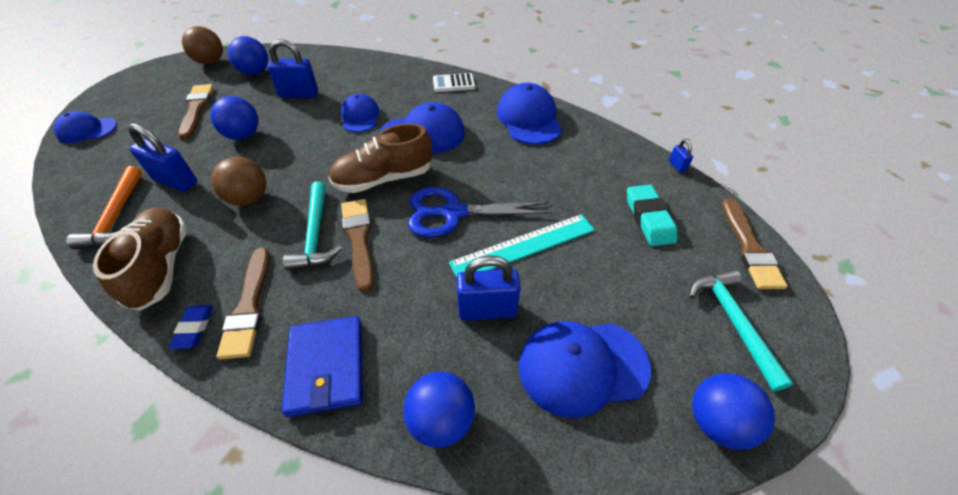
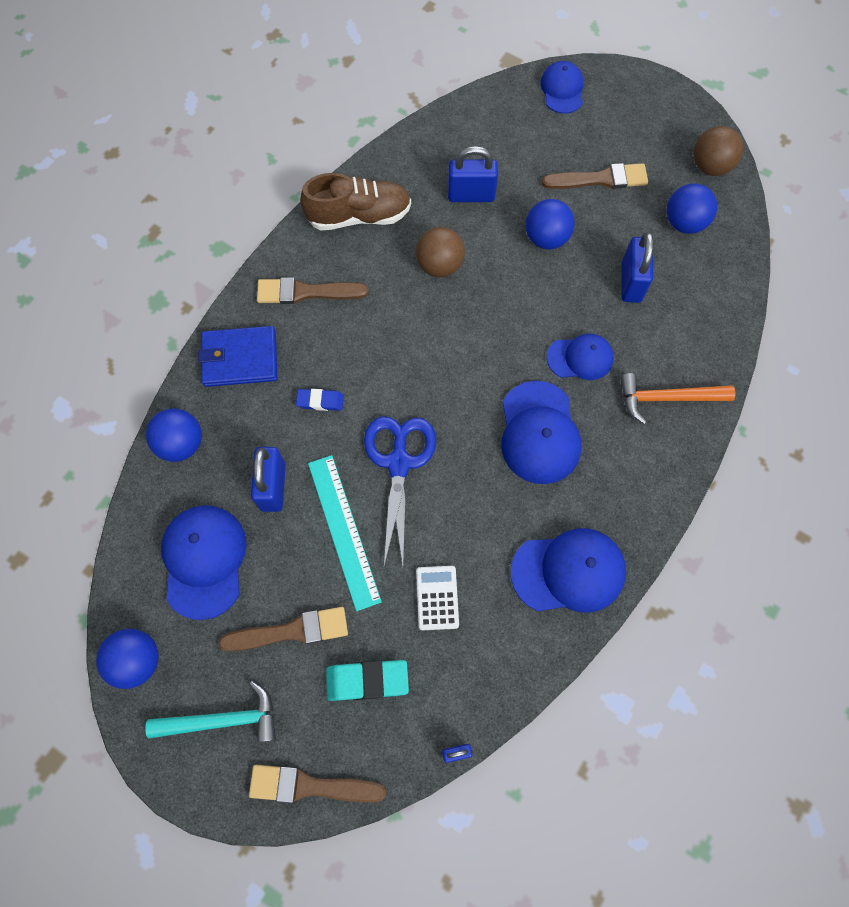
camera: 95 degrees right, 20 degrees up
(116, 216) = (425, 162): orange hammer -> orange hammer (666, 398)
(176, 181) = (471, 195): blue padlock -> blue padlock turned 60 degrees clockwise
(194, 328) = (291, 257): blue eraser -> blue eraser (320, 401)
(315, 234) = (383, 332): turquoise hammer -> none
(359, 239) = (372, 372): brown brush -> brown brush (291, 631)
(383, 179) = (459, 391): brown shoe -> none
(453, 83) = (659, 476): white calculator -> white calculator (437, 598)

